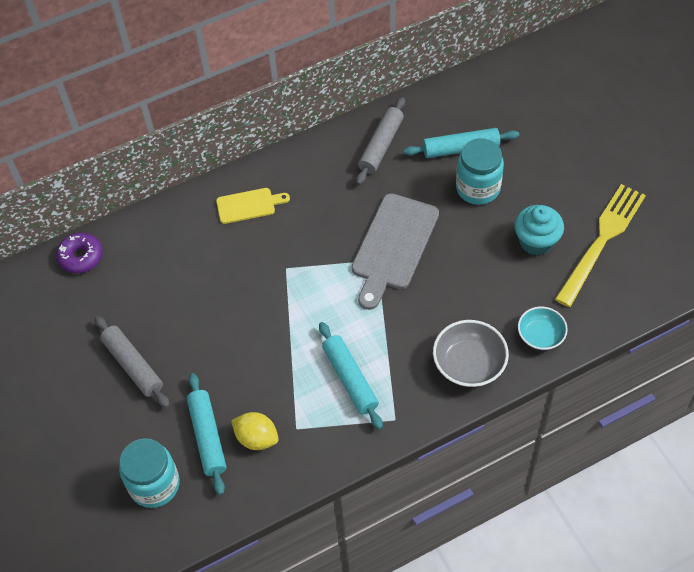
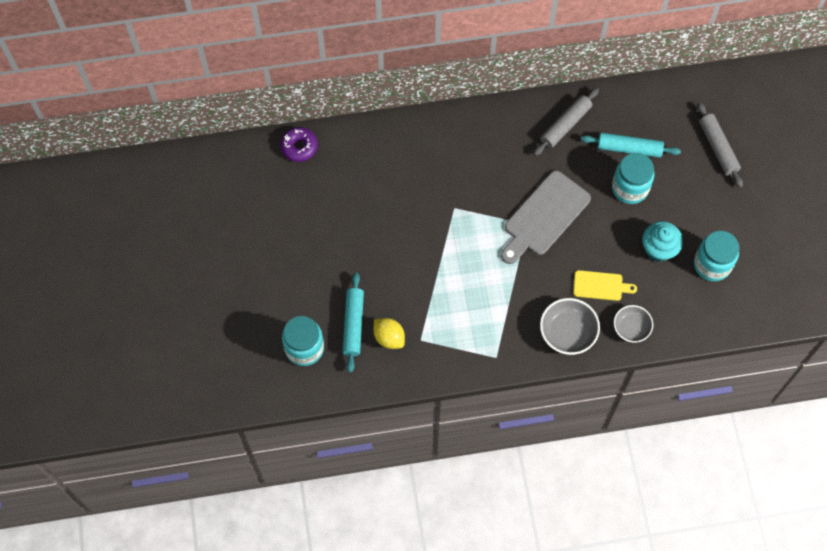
camera: 15 degrees right, 10 degrees up
(133, 365) = (314, 250): grey rolling pin -> grey rolling pin (718, 148)
(248, 205) = (442, 144): yellow cutting board -> yellow cutting board (600, 286)
(350, 379) = (473, 314): turquoise rolling pin -> none
(540, 335) = (631, 328): turquoise bowl -> grey bowl
(602, 239) = (712, 264): yellow fork -> turquoise jar

